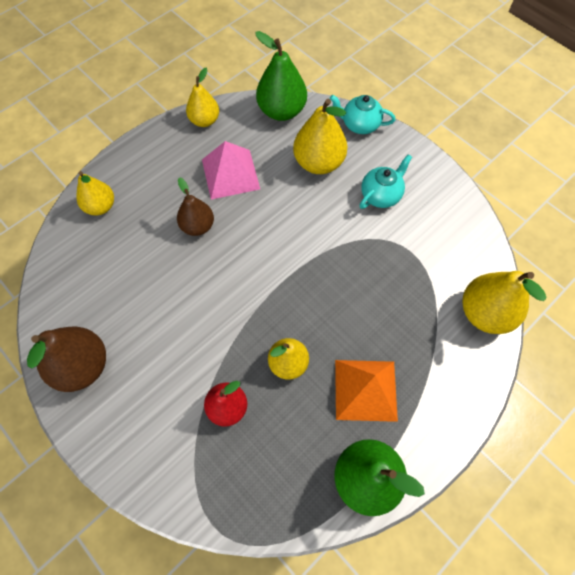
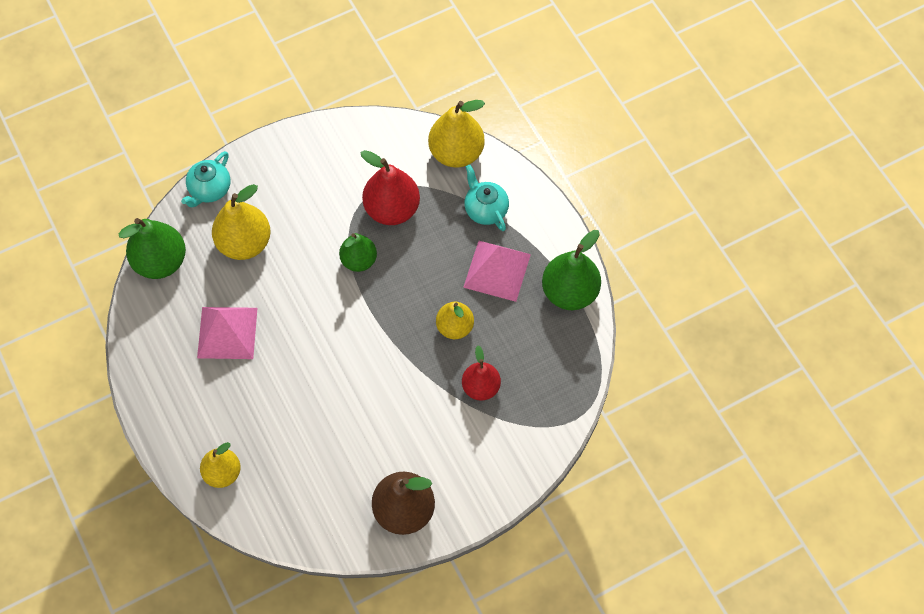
camera: 75 degrees left, 0 degrees up
(198, 226) = (282, 378): brown pear -> none
(204, 120) = (143, 344): yellow pear -> none
(332, 256) = (359, 260): none -> green pear
(365, 390) = (497, 270): orange pyramid -> pink pyramid
(381, 195) = (305, 197): turquoise teapot -> turquoise teapot (485, 209)
(397, 270) = (392, 209): none -> red pear

